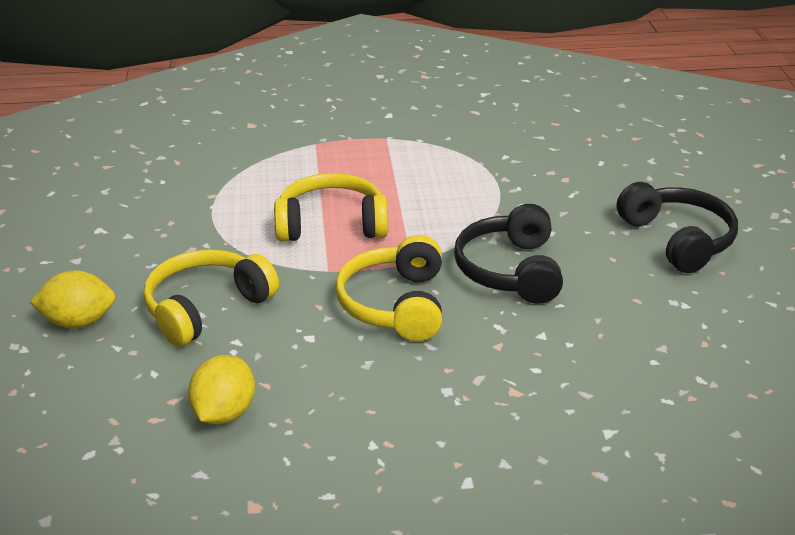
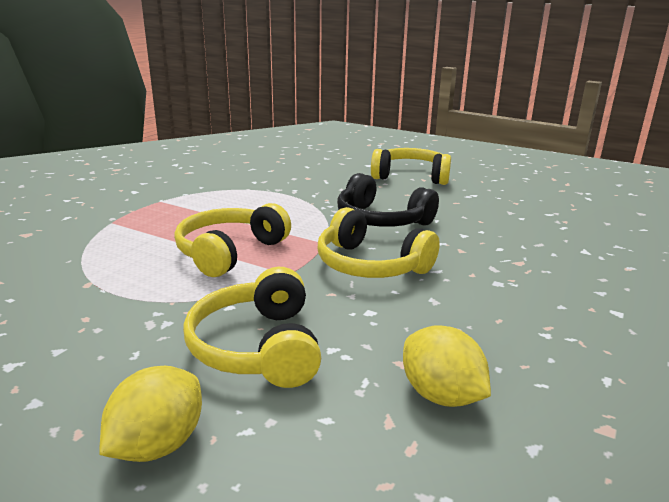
camera: 55 degrees left, 10 degrees down
(678, 239) = (410, 176): black headphones -> yellow headphones

